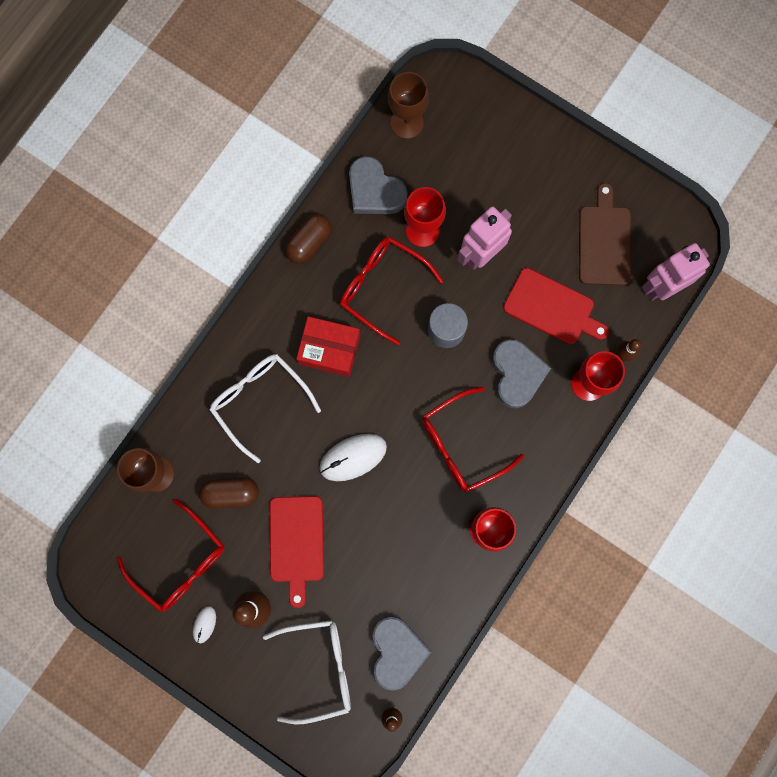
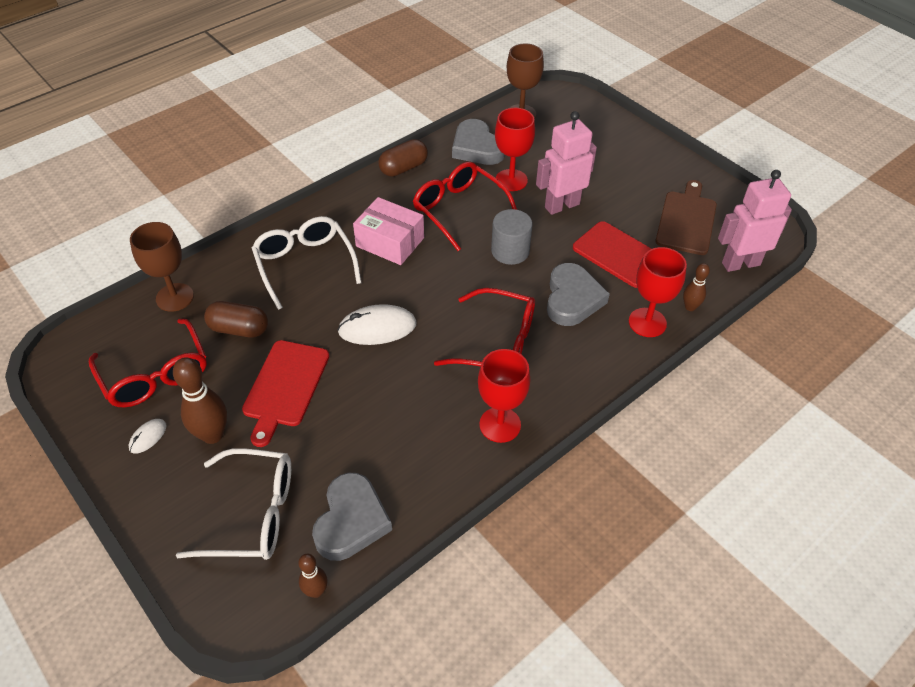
camera: 15 degrees right, 30 degrees down
(329, 349) = (390, 242): red box -> pink box
(462, 444) = (497, 343): red glasses -> red glasses turned 150 degrees counterclockwise

